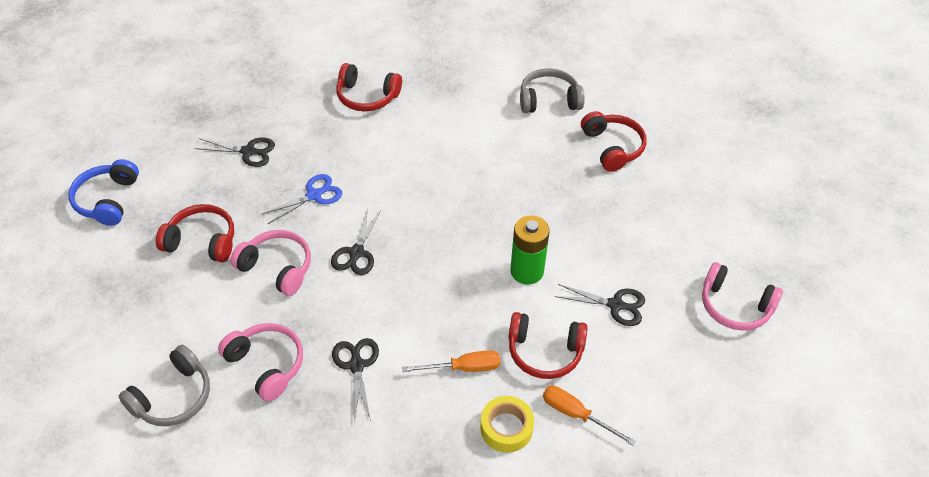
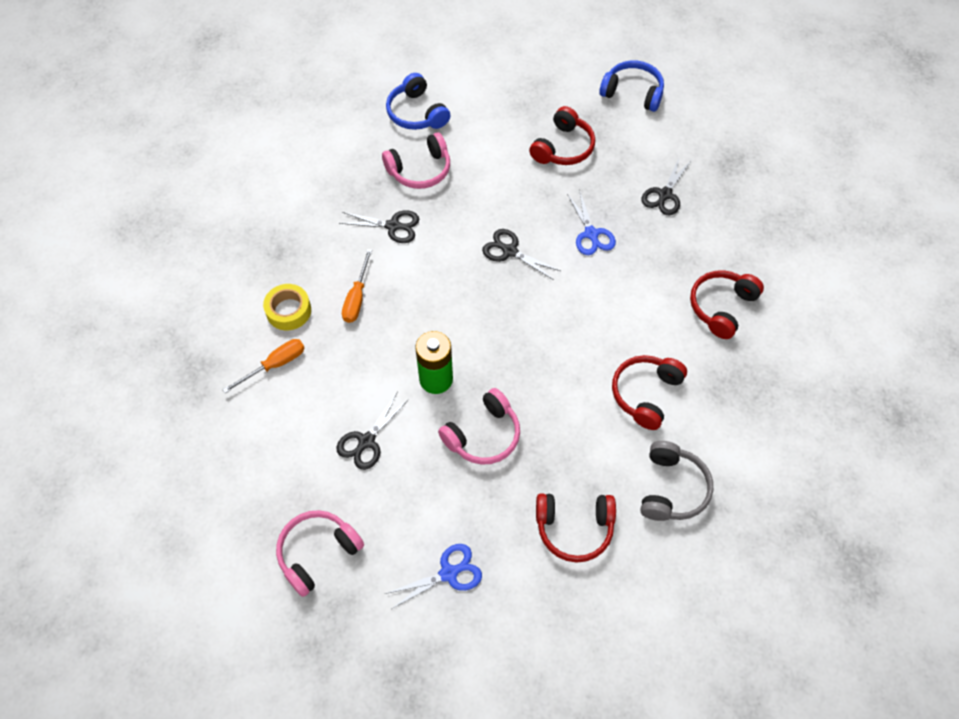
camera: 110 degrees right, 10 degrees up
(173, 396) = (417, 113): grey headphones -> blue headphones
(277, 268) = (514, 192): pink headphones -> pink headphones (483, 435)
(544, 351) = (344, 363): red headphones -> red headphones (646, 394)
(694, 213) = (449, 573): none -> blue scissors

